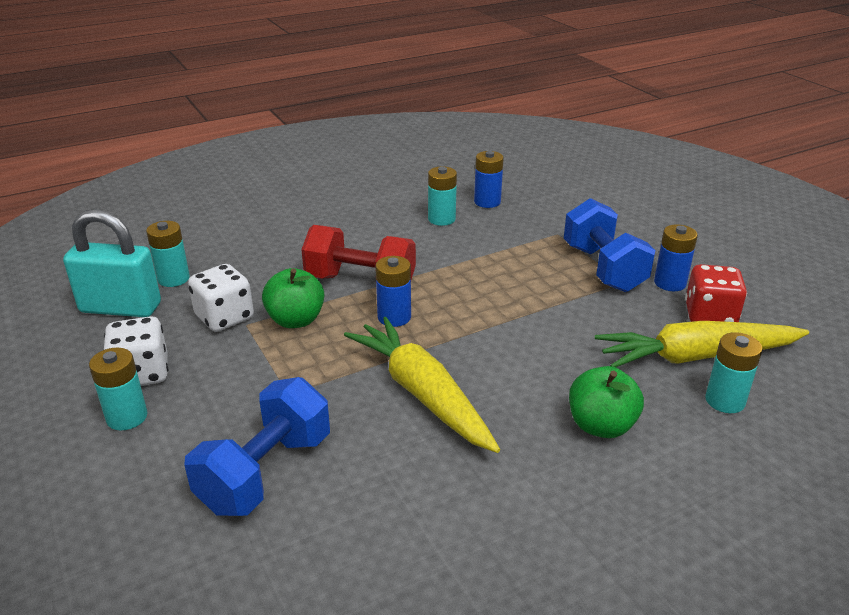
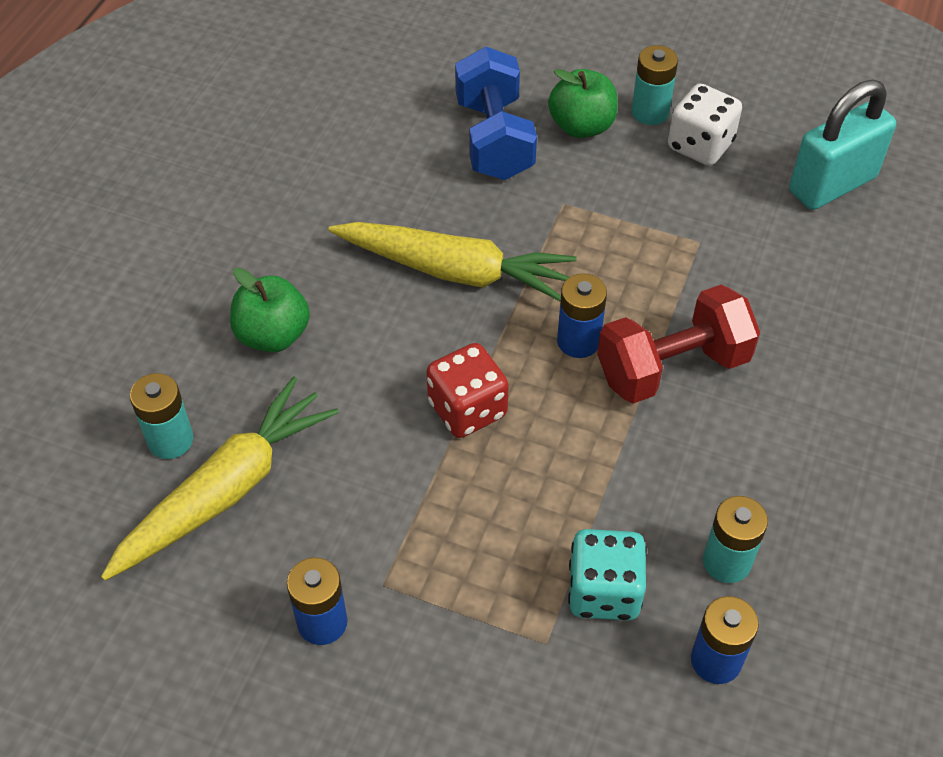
camera: 140 degrees right, 20 degrees up
(173, 279) = (852, 245): turquoise battery -> none
(224, 317) = (729, 235): white dice -> none
(296, 320) = (663, 275): green apple -> green apple (581, 126)
(510, 234) = (604, 591): none -> turquoise dice
(603, 268) = (426, 596): blue dumbbell -> none
(709, 316) = (240, 580): red dice -> red dice (467, 409)

